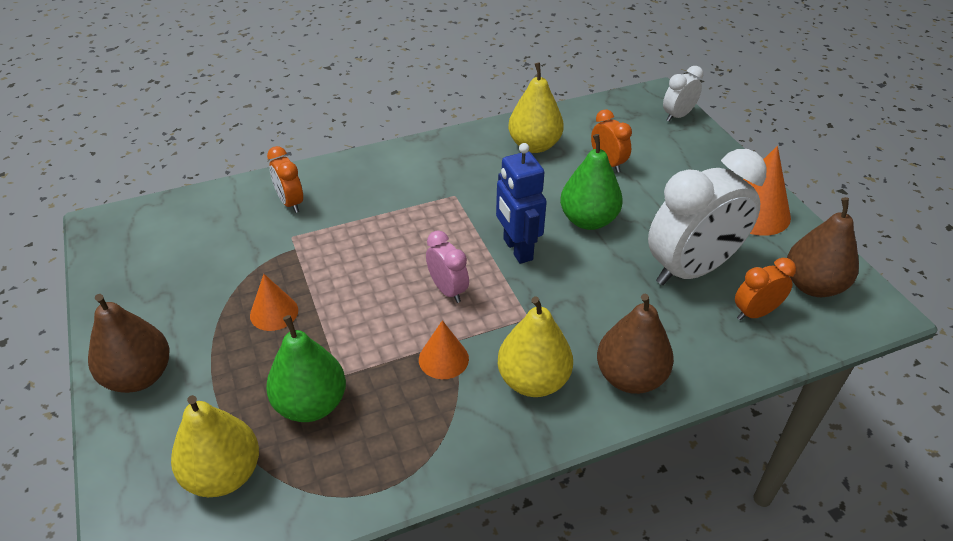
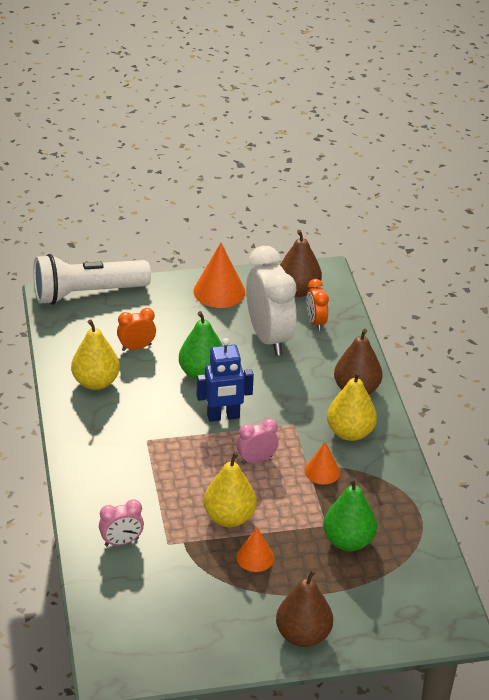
camera: 80 degrees left, 5 degrees down
(223, 474) = (397, 587): yellow pear -> yellow pear (229, 518)
(290, 202) = (121, 542): orange clock -> pink clock
(677, 116) = (87, 294): white clock -> white flashlight

